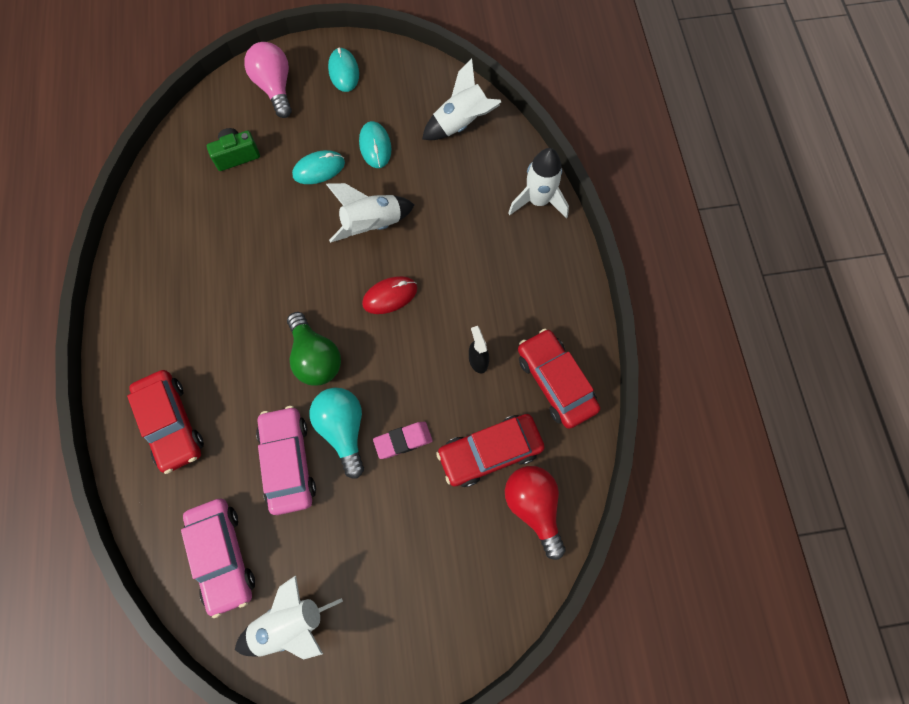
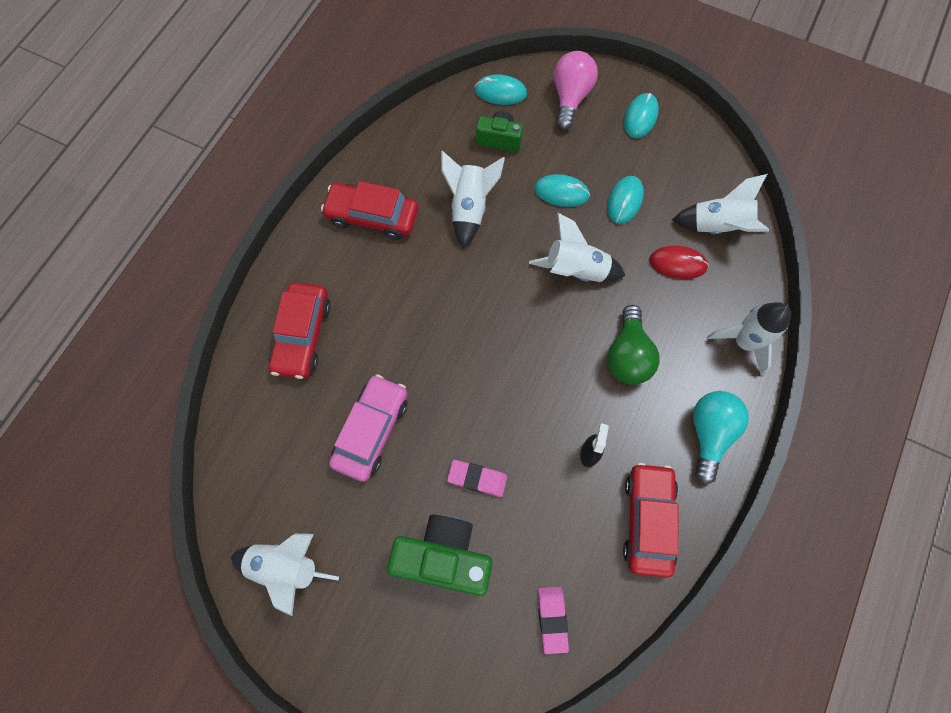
camera: 35 degrees right, 0 degrees up
(211, 116) = (500, 92): none -> turquoise mouse
(223, 556) = (271, 472): pink car -> none
(249, 227) = (469, 208): none -> white rocket
(315, 358) = (451, 356): green light bulb -> green light bulb (628, 355)
(343, 429) = (434, 434): turquoise light bulb -> turquoise light bulb (709, 434)
(390, 296) = (549, 343): red mouse -> red mouse (678, 263)
(418, 520) = (444, 557): none -> green camera
(490, 452) = (545, 542): red car -> red car (372, 216)
(533, 507) = (552, 619): red light bulb -> pink eraser

